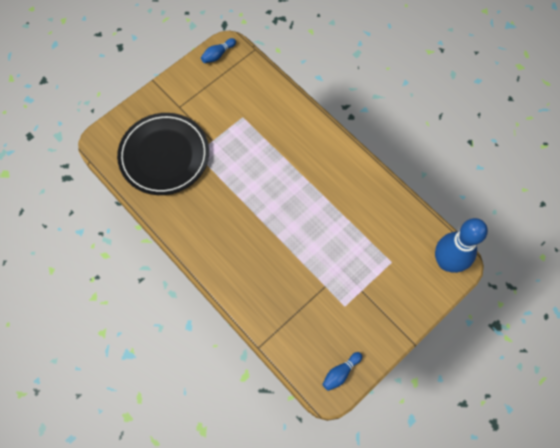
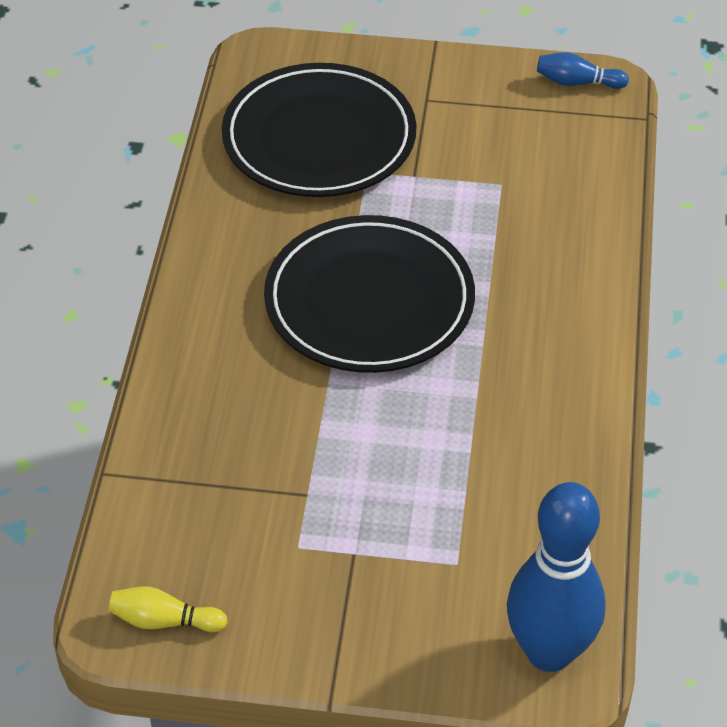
camera: 50 degrees right, 20 degrees down
(258, 201) = (369, 301): none -> black plate
(340, 373) = (164, 620): blue bowling pin -> yellow bowling pin

